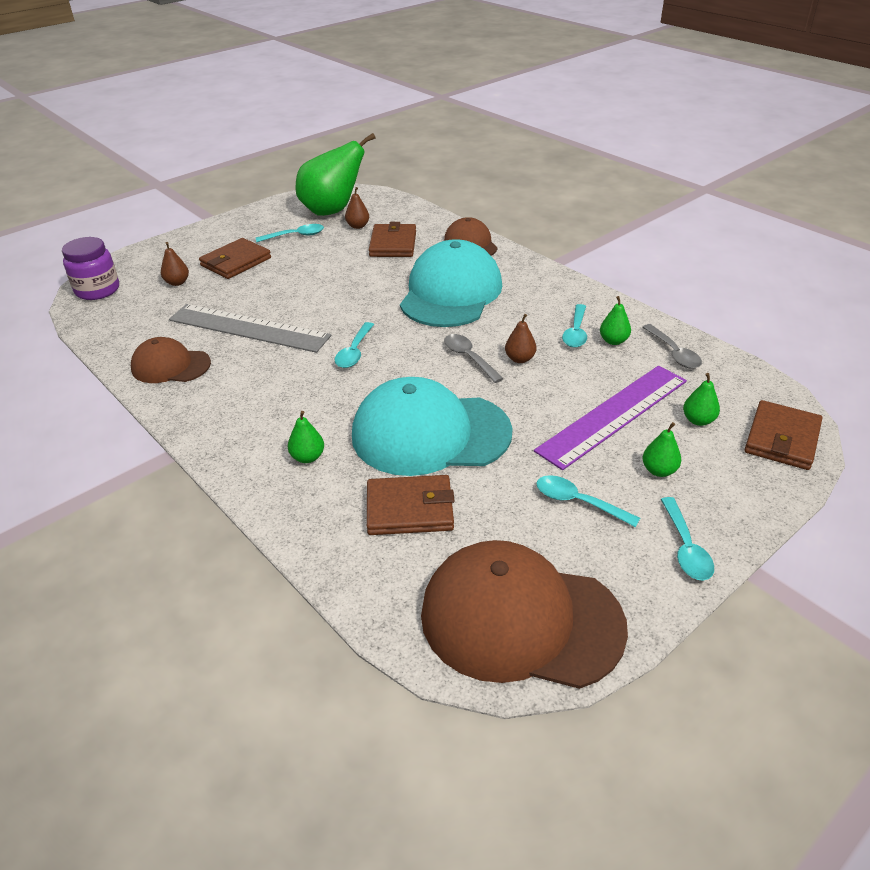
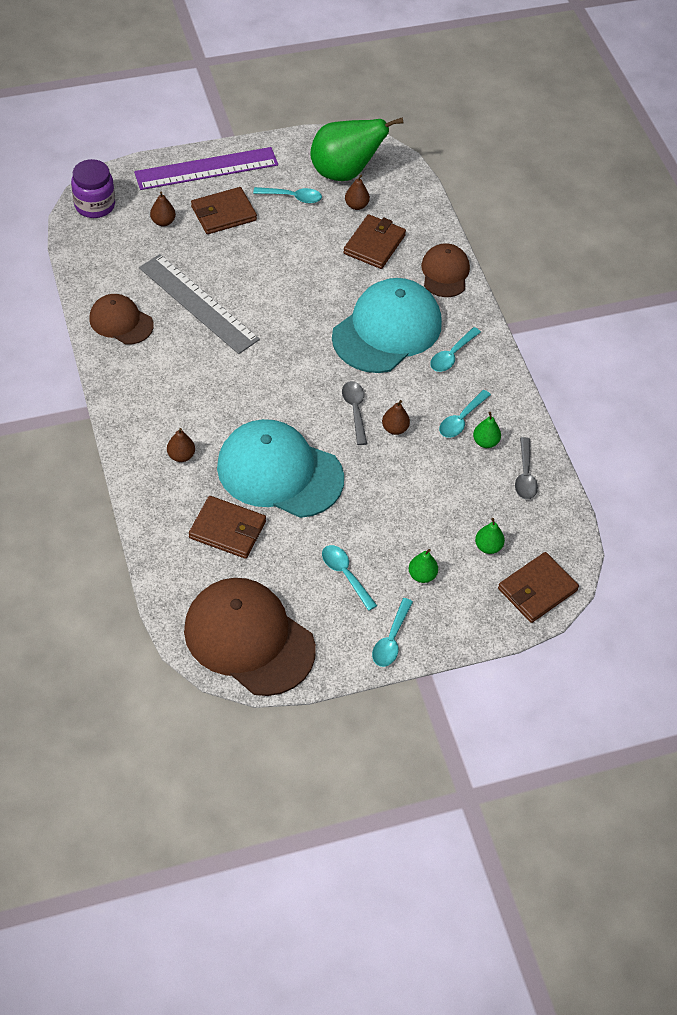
camera: 20 degrees right, 15 degrees up
(307, 457) = (181, 456): green pear -> brown pear
(354, 352) = (268, 366): turquoise spoon -> turquoise spoon (452, 355)
(614, 415) = (427, 514): purple ruler -> purple ruler (206, 169)

